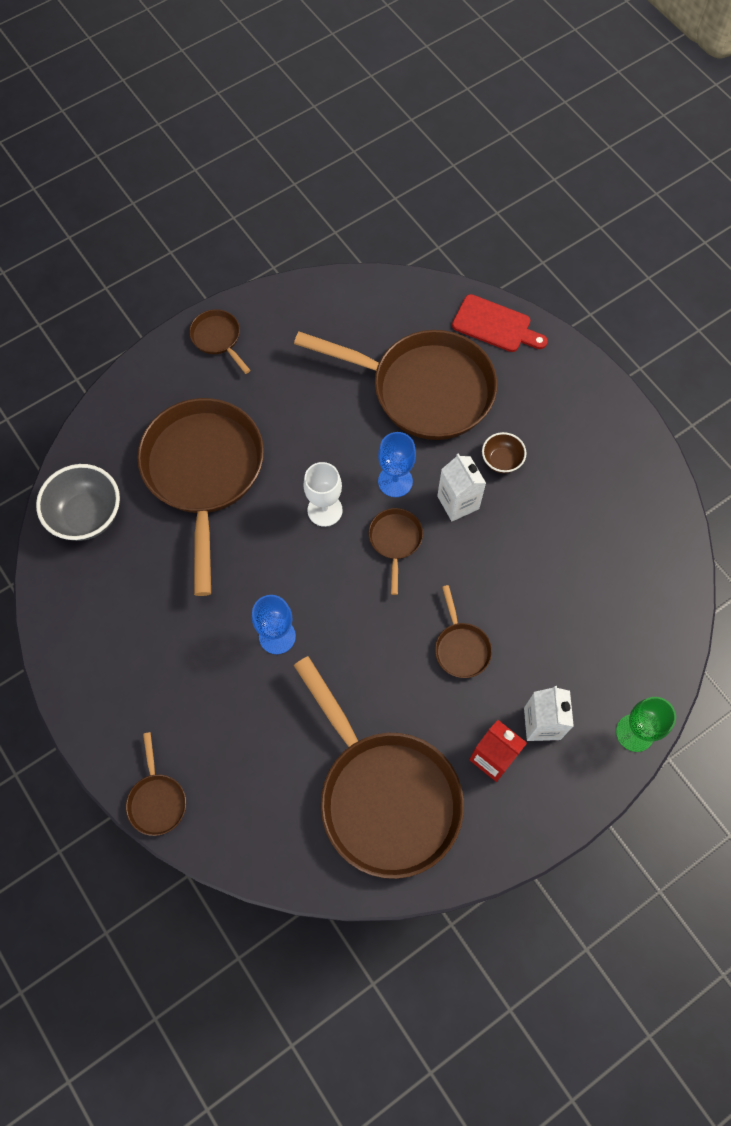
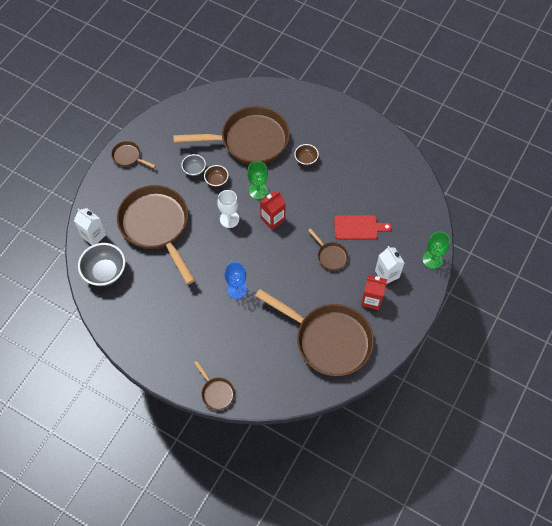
camera: 25 degrees left, 5 degrees down
(310, 403) = (194, 170): none -> grey bowl
(336, 436) = (216, 181): none -> brown bowl
(395, 481) = (258, 191): blue goblet -> green goblet
(395, 541) = (272, 219): brown pan -> red carton
(458, 502) = (294, 188): white carton -> white carton (94, 235)
(495, 325) = (270, 95): red cutting board -> red cutting board (358, 227)

